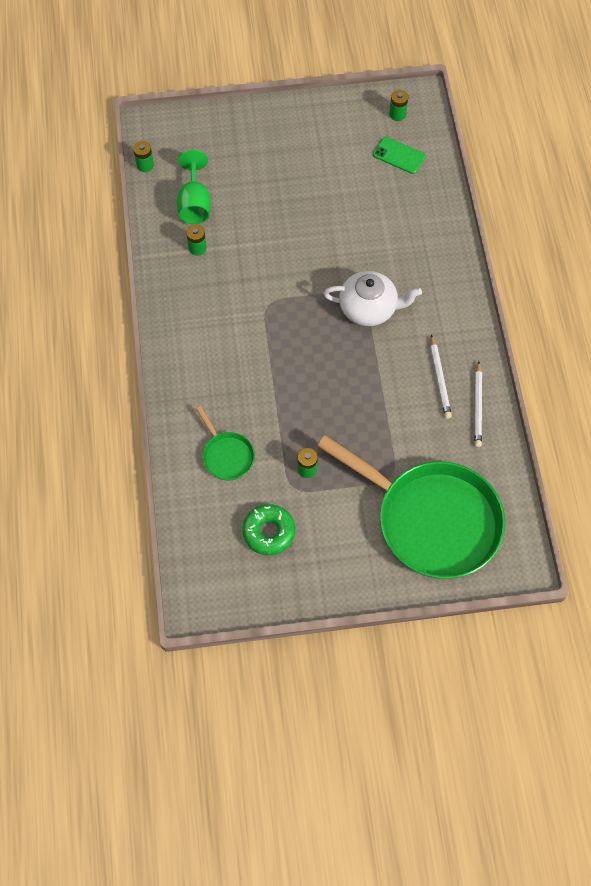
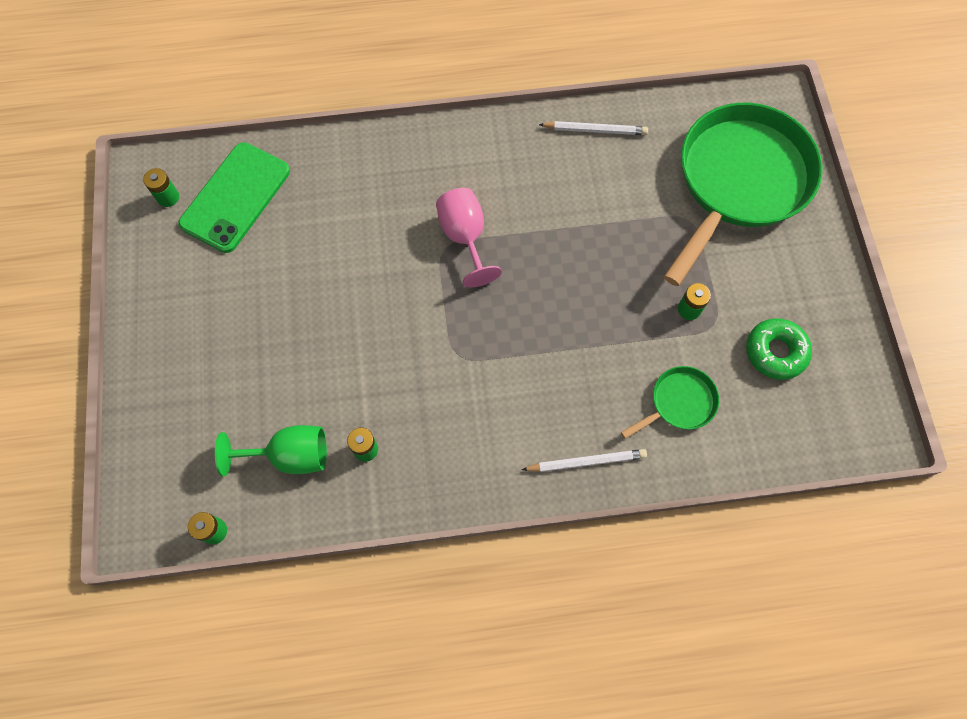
camera: 90 degrees left, 5 degrees up
(369, 308) = (465, 237): white teapot -> pink goblet
(399, 155) = (235, 197): green phone -> green phone, size x1.80
(440, 379) = (561, 166): white pencil -> white pencil (586, 461)

